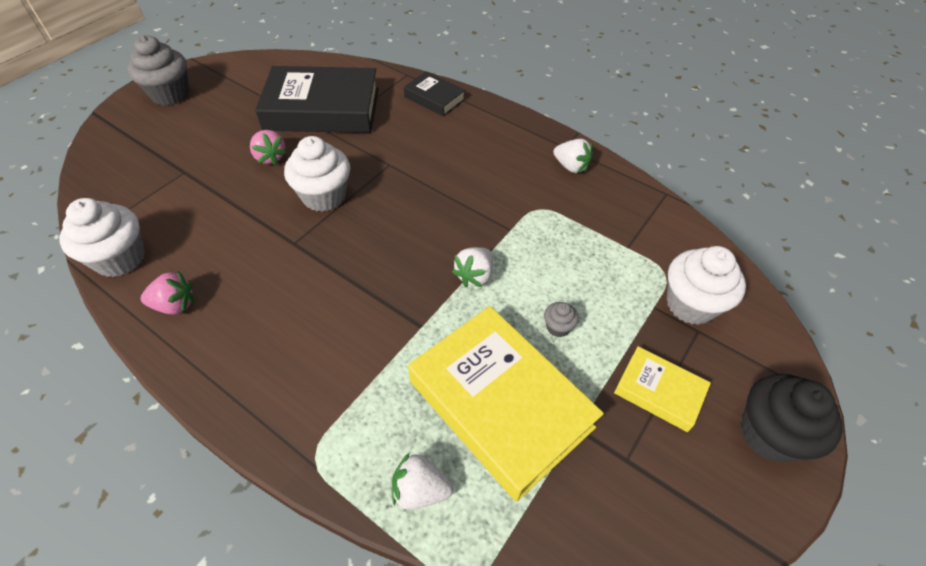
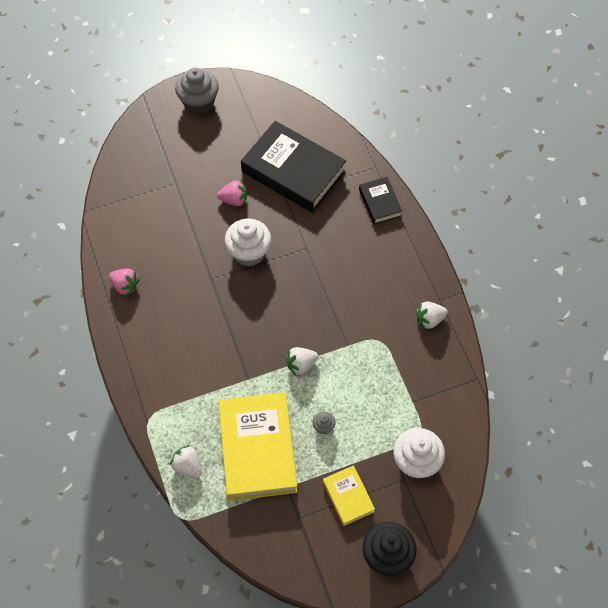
camera: 35 degrees right, 10 degrees up
(120, 258) = (110, 235): white cupcake -> none
(270, 157) = (234, 200): pink strawberry -> pink strawberry turned 90 degrees counterclockwise
(571, 167) = (429, 319): white strawberry -> white strawberry turned 90 degrees clockwise

